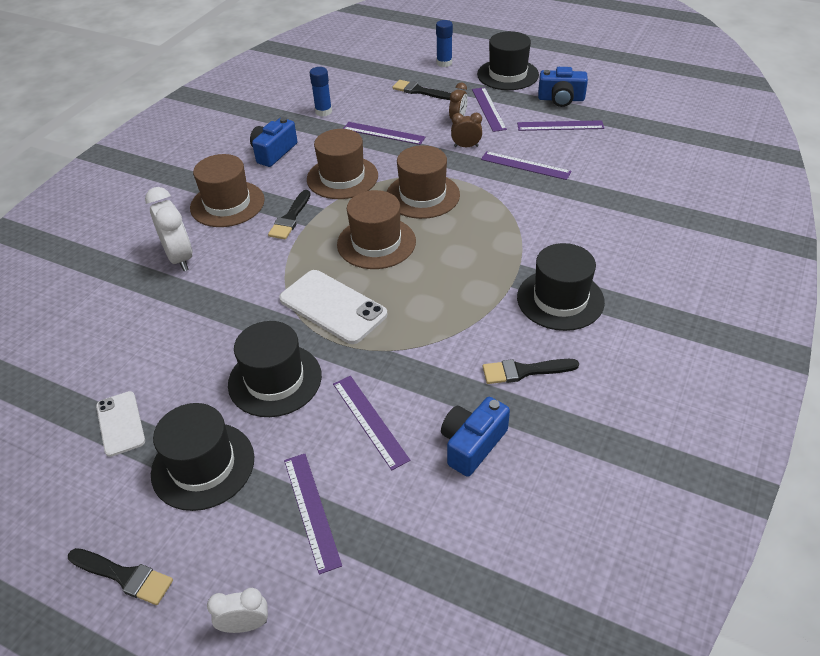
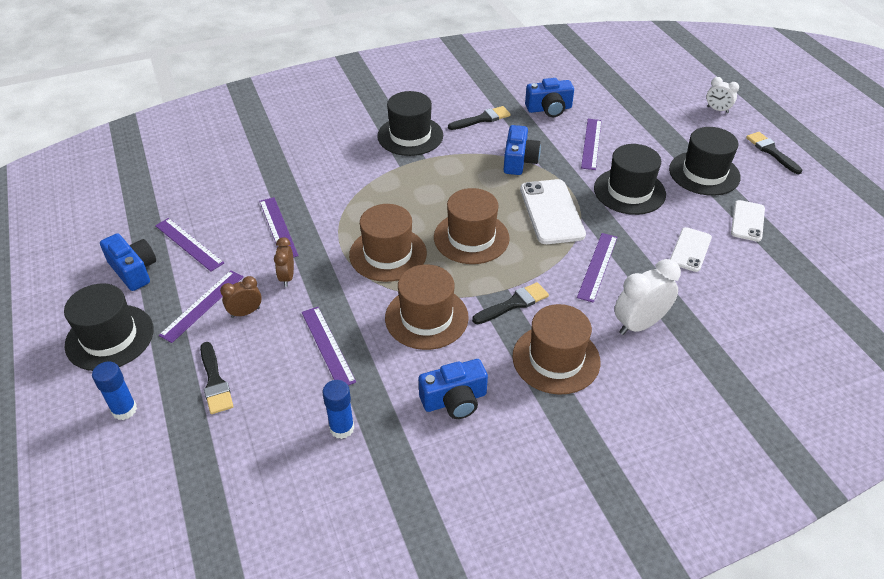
camera: 140 degrees left, 0 degrees up
(169, 349) = (690, 250): none -> white phone
(179, 258) = (639, 324): white clock -> white clock turned 45 degrees clockwise
(311, 510) = (656, 127): purple ruler -> purple ruler (597, 266)
(422, 342) = (519, 161): none -> blue camera
(466, 146) = (287, 277): brown clock -> brown clock turned 45 degrees clockwise
(524, 371) = (482, 119): black brush -> black brush turned 60 degrees counterclockwise

